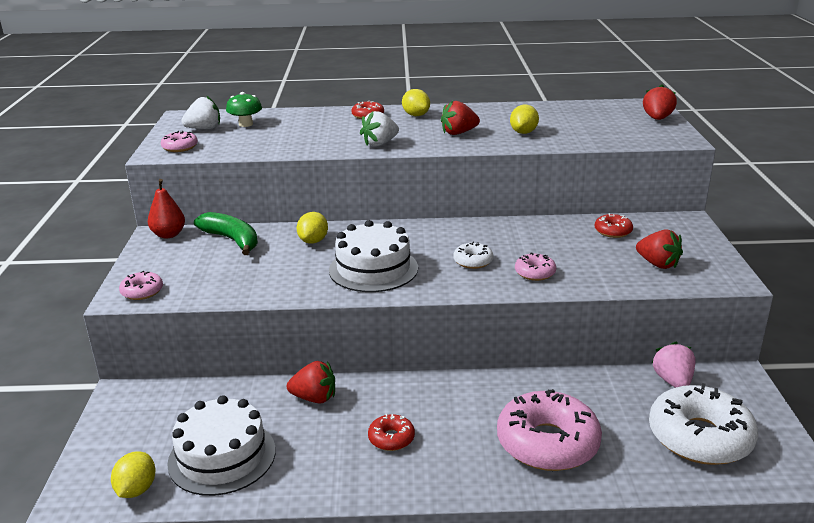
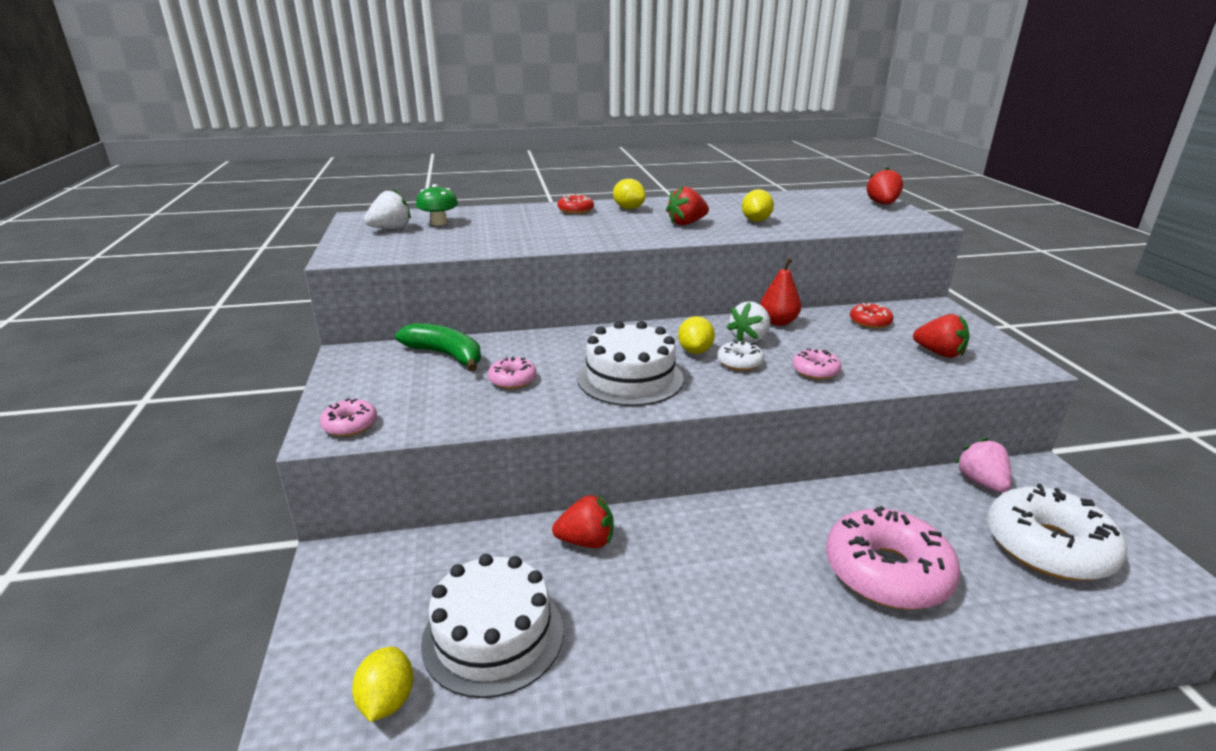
camera: 10 degrees left, 0 degrees up
(168, 235) = (364, 353): red pear -> red pear (778, 322)
(180, 147) = (369, 248): pink donut -> pink donut (512, 380)
(313, 241) = (545, 350): yellow lemon -> yellow lemon (695, 351)
(380, 144) = (606, 237): white strawberry -> white strawberry (750, 339)
(391, 438) = (701, 586): red donut -> none

